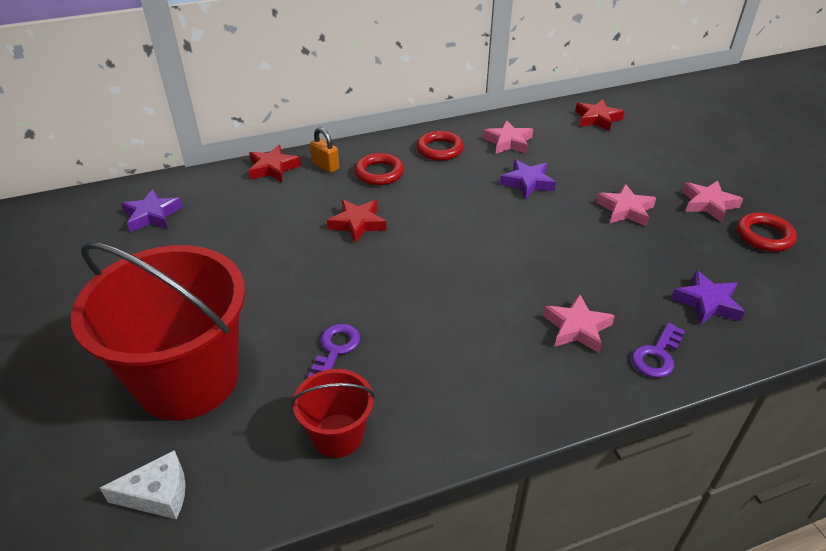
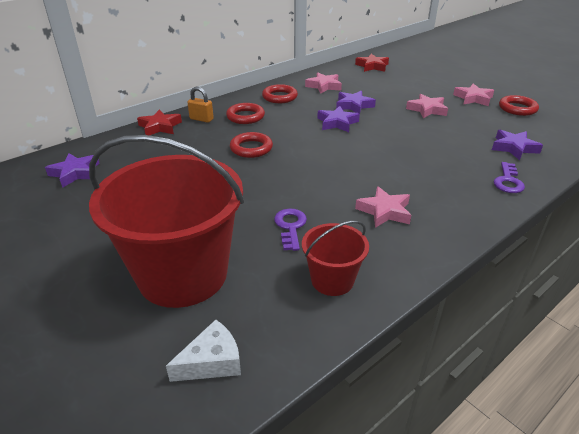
camera: 20 degrees left, 5 degrees down
(358, 224) = (251, 148): red star -> red ring
(487, 207) = (337, 123): none -> purple star
(577, 328) = (447, 177): pink star -> pink star (384, 211)

